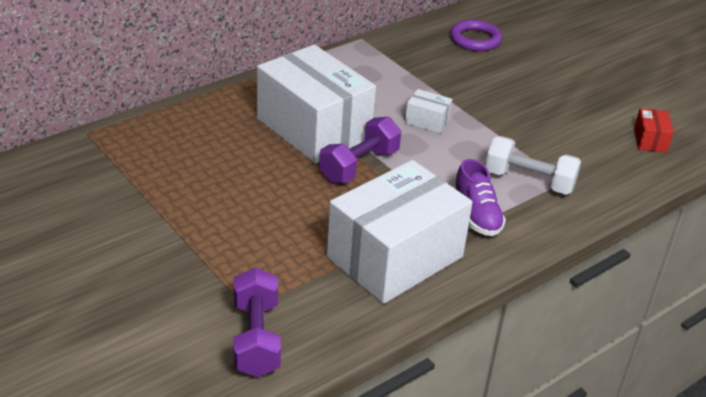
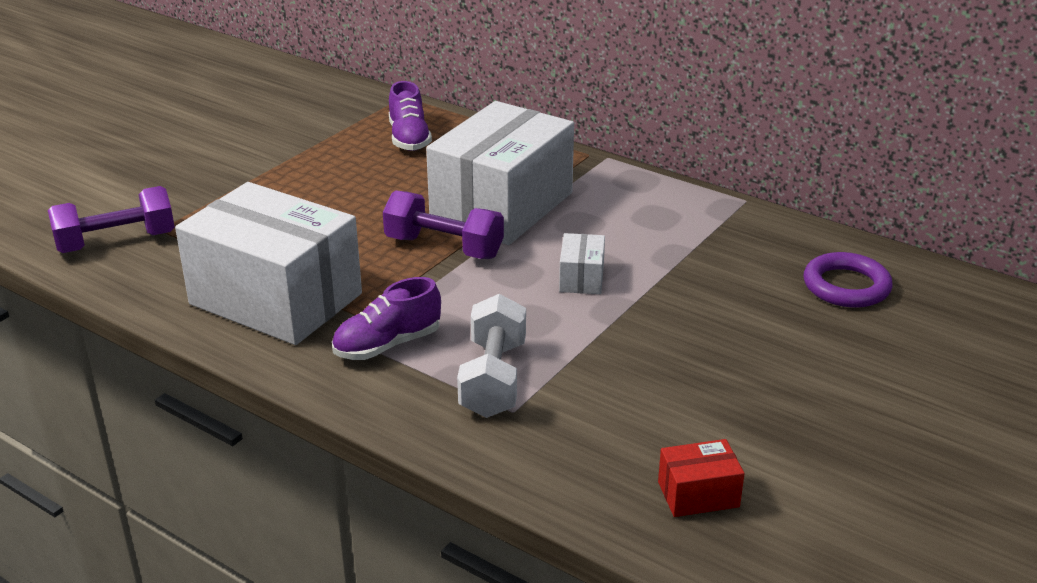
camera: 75 degrees right, 5 degrees down
(171, 146) = (409, 138): none -> purple shoe

